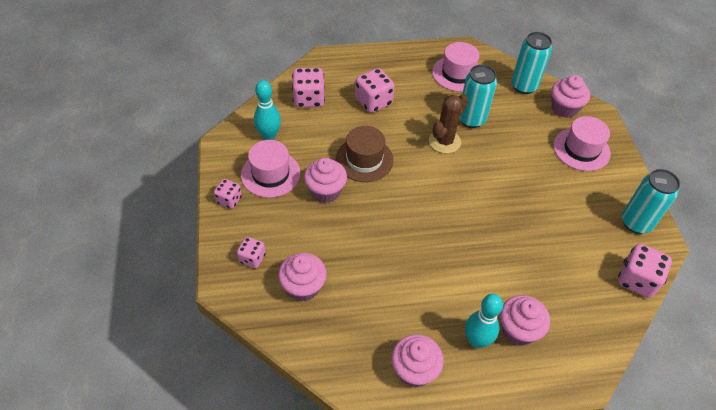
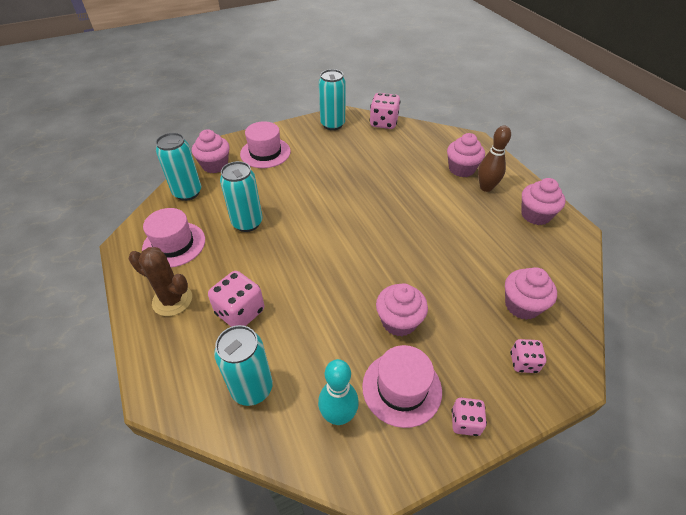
camera: 105 degrees left, 5 degrees down
(309, 99) = (252, 388): pink dice -> turquoise can
(364, 159) = (338, 298): brown hat -> none
(444, 141) = (286, 238): brown cactus -> brown cactus (172, 300)
(476, 341) = (486, 187): turquoise bowling pin -> brown bowling pin

